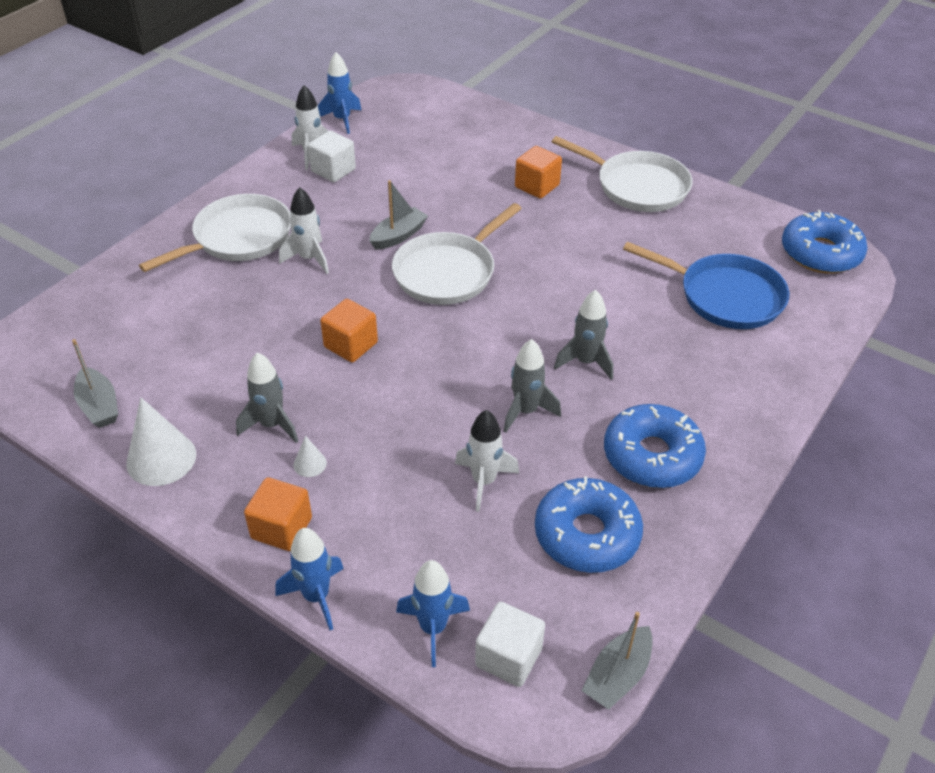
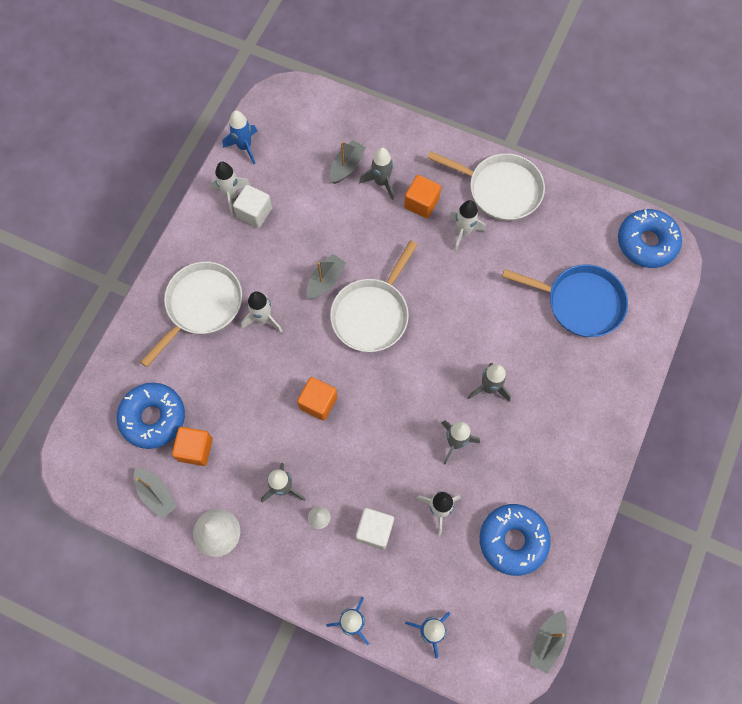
camera: 10 degrees left, 25 degrees up
(281, 528) = (315, 574): orange cube -> orange cube (195, 449)
(455, 147) = (347, 166): none -> grey boat
(492, 164) = (381, 182): none -> grey rocket
(508, 657) = (480, 642): white cube -> white cube (374, 530)
(583, 216) = (463, 232): none -> white rocket
(652, 456) = (546, 466): blue donut -> blue donut (153, 418)

